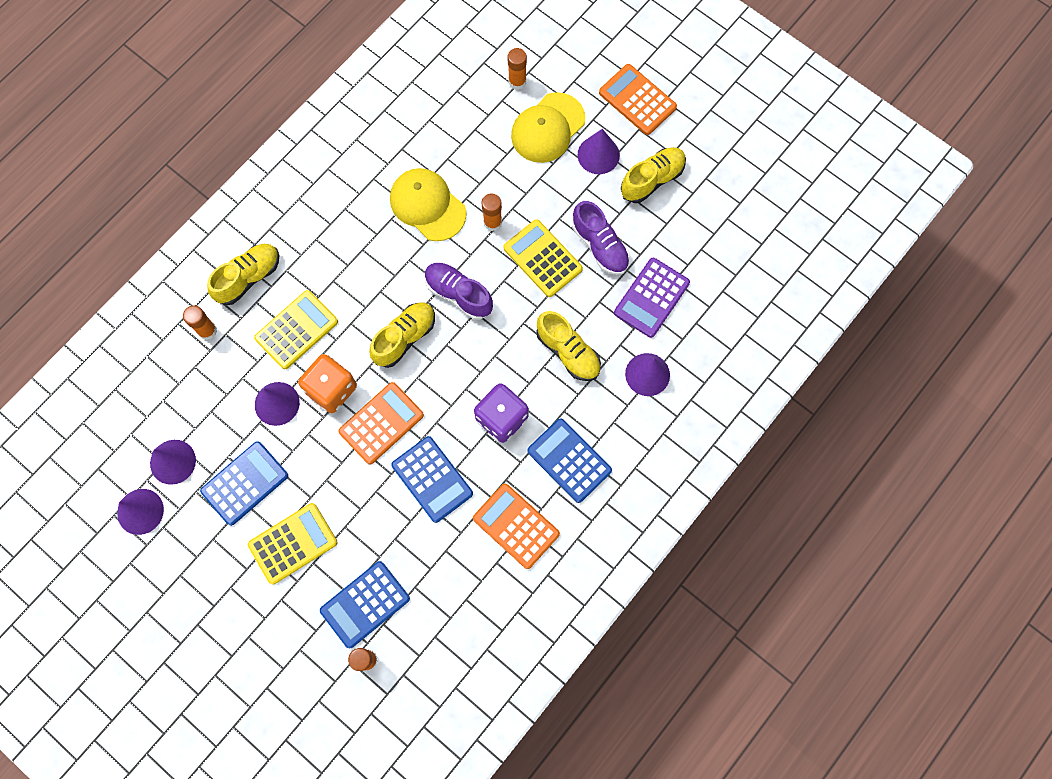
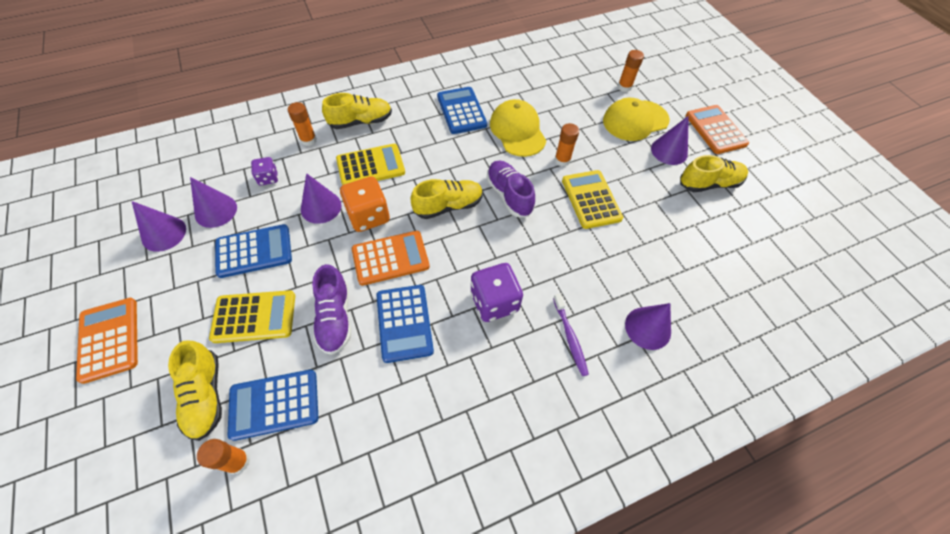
camera: 25 degrees right, 15 degrees down
(198, 398) = (268, 178): none -> purple dice
(516, 526) = (456, 404): orange calculator -> orange calculator (109, 339)
(568, 352) = (580, 276): yellow shoe -> yellow shoe (205, 395)
(569, 460) = (538, 369): blue calculator -> blue calculator (461, 111)
(584, 418) = (570, 337): none -> purple toothbrush
(600, 245) = (644, 210): purple shoe -> purple shoe (335, 317)
(651, 298) = (676, 267): purple calculator -> none

